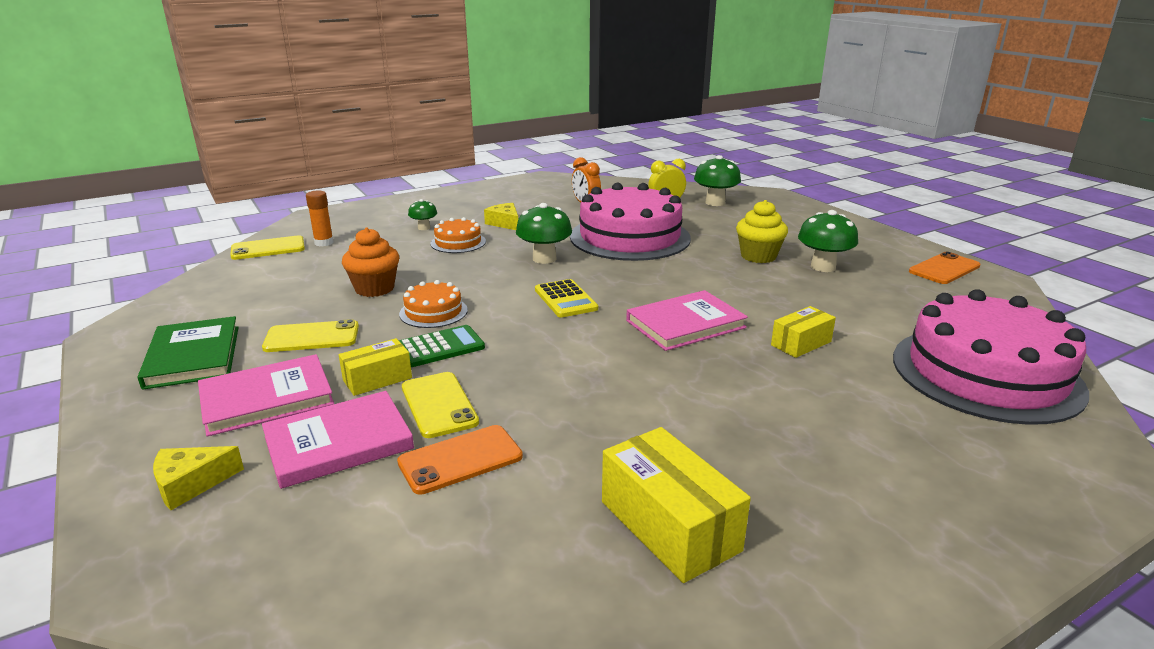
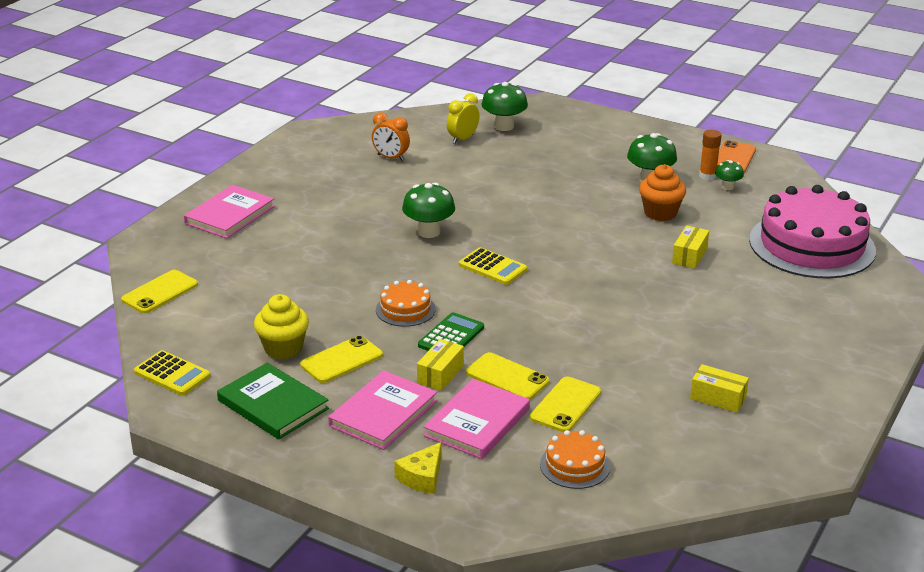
camera: 30 degrees left, 5 degrees up
(168, 306) = (172, 374): none -> yellow calculator
(324, 243) = (204, 270): orange glue stick -> orange glue stick (707, 176)
(374, 289) = (326, 303): orange cupcake -> orange cupcake (660, 213)
(424, 228) = (275, 227): green mushroom -> green mushroom (727, 187)
(458, 242) = (331, 235): orange cake -> orange cake (575, 465)
(460, 459) = (565, 405): orange phone -> yellow phone
(505, 223) = (344, 201): yellow cheese -> none
(630, 237) = (473, 188): pink cake -> none
(669, 526) = (718, 398): yellow box -> yellow box, size x0.60
(685, 324) = (601, 263): pink book -> pink book (230, 215)
(758, 256) = (594, 182): yellow cupcake -> yellow cupcake (283, 348)

